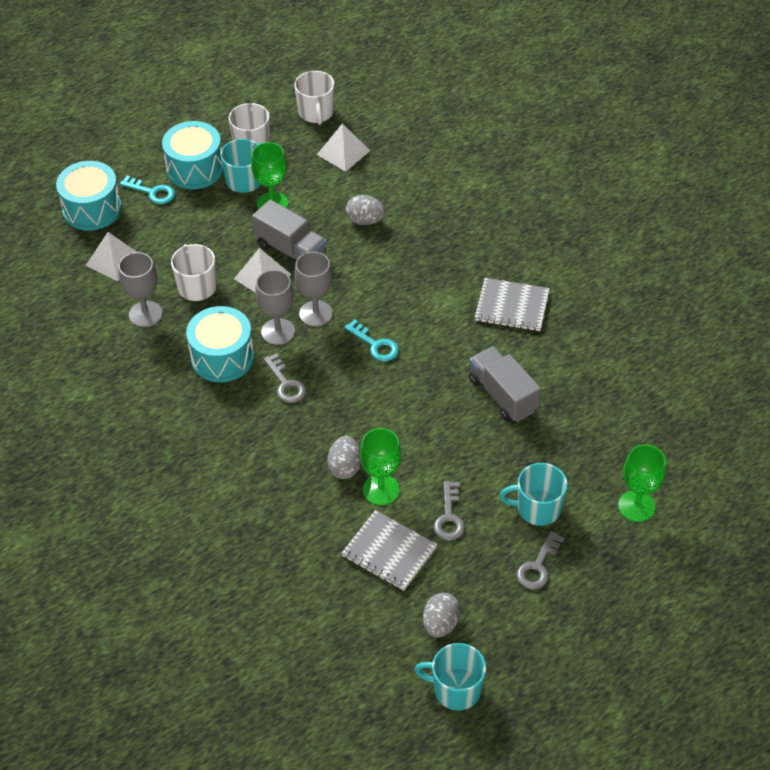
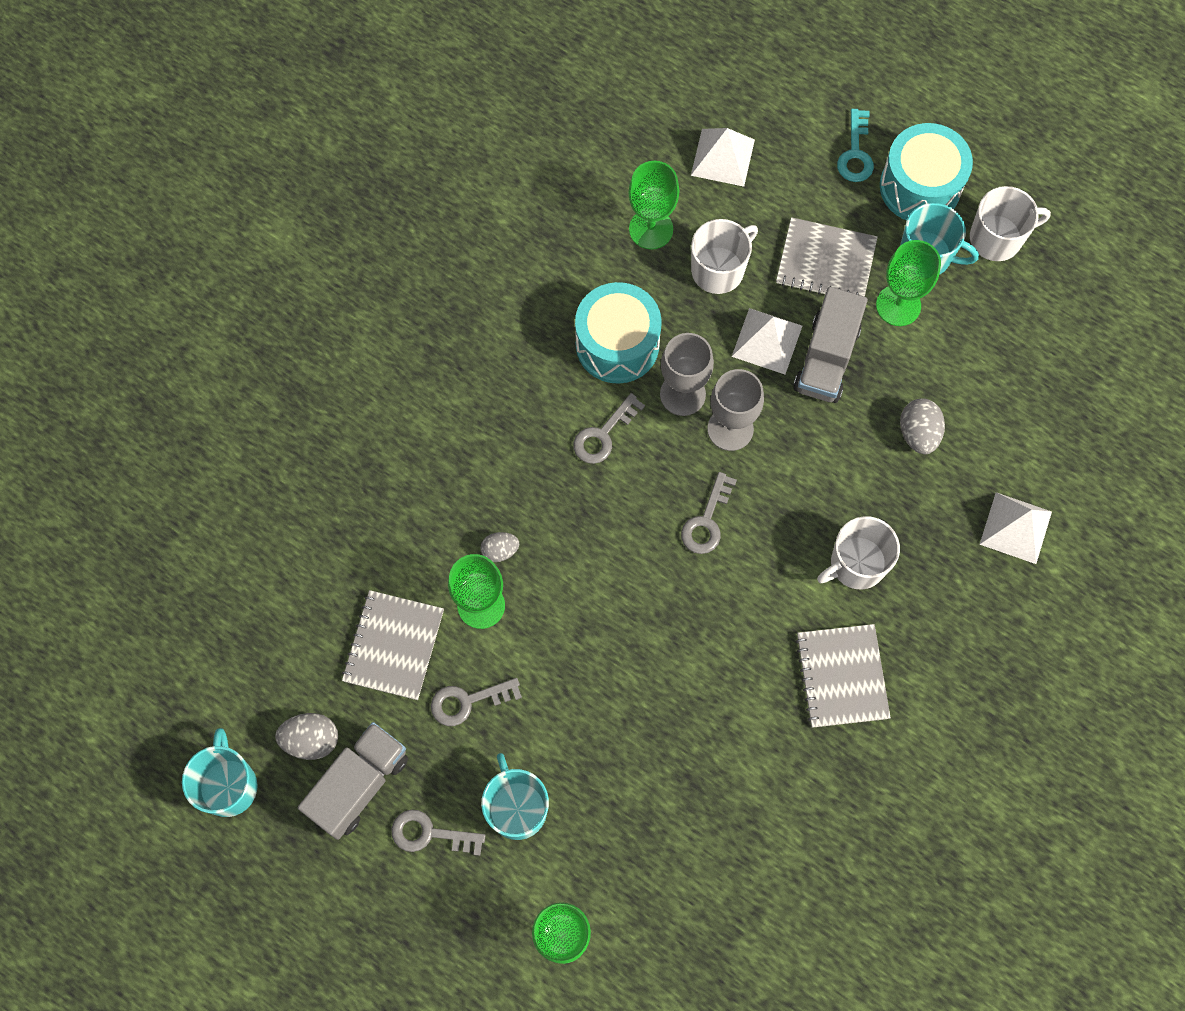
camera: 70 degrees right, 20 degrees up
(92, 209) = (797, 96): turquoise drum -> none
(145, 314) = (651, 229): grey goblet -> green goblet
(222, 230) = (826, 262): none -> grey notebook
(316, 113) = (1094, 297): white mug -> white mug (856, 564)
(343, 152) = (1034, 360): white pyramid -> white pyramid (1016, 528)
(345, 467) = (500, 550): grey egg -> grey egg, size x0.66
(375, 345) = (706, 521): turquoise key -> grey key
(503, 395) = (683, 710): grey truck -> grey truck (359, 784)

